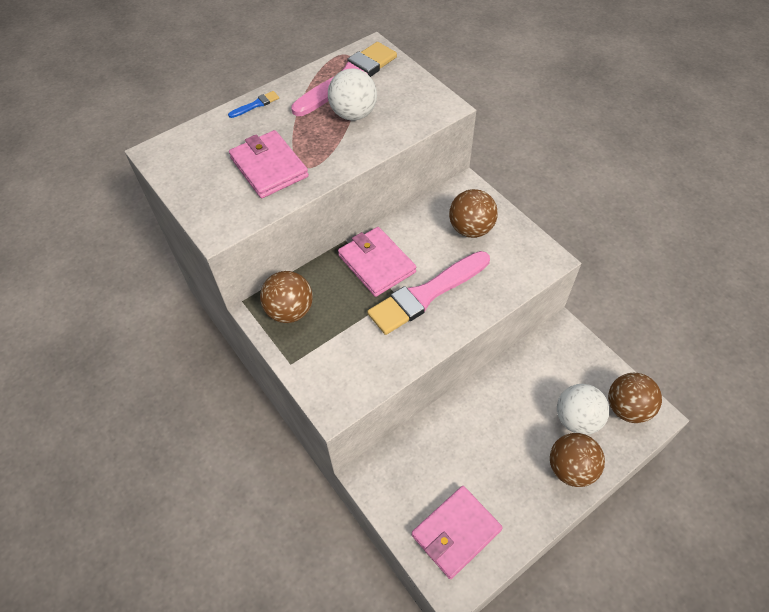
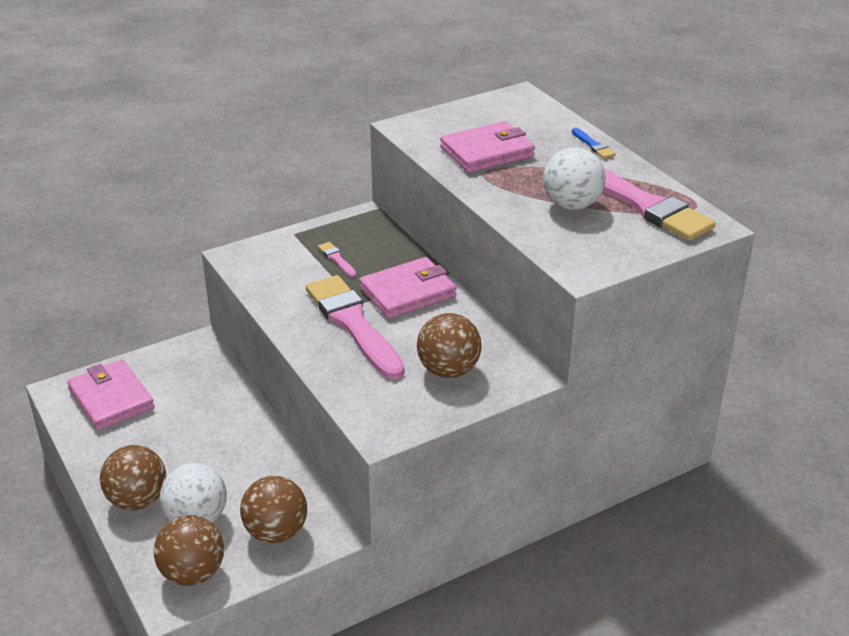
camera: 95 degrees right, 20 degrees down
(290, 311) = (358, 234): brown ball -> brown ball (276, 532)
(332, 321) = (336, 259): none -> pink brush

